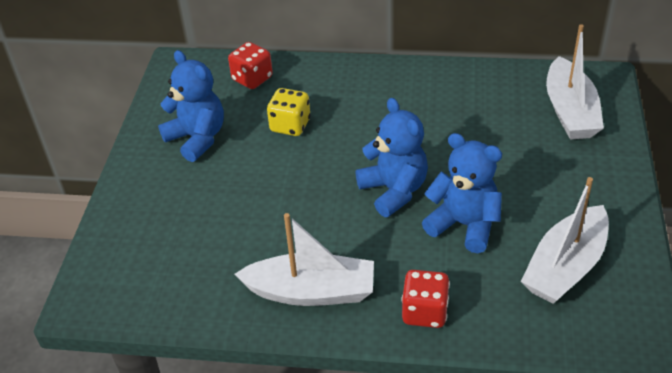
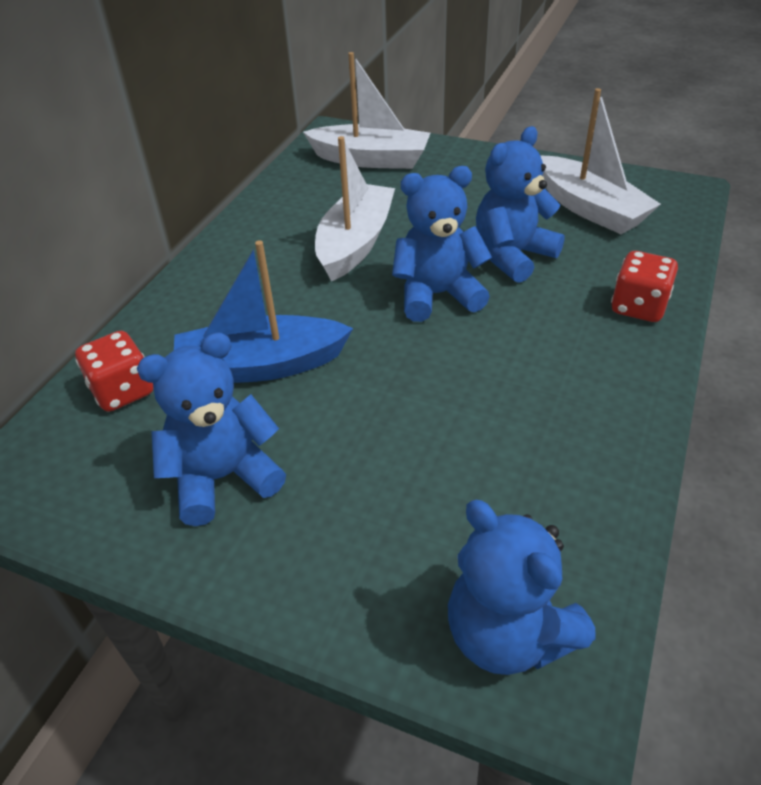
camera: 75 degrees left, 0 degrees up
(114, 274) = (508, 634): none -> blue teddy bear
(290, 125) = (261, 365): yellow dice -> blue boat
(311, 292) = (592, 393): white boat -> white boat (355, 243)

